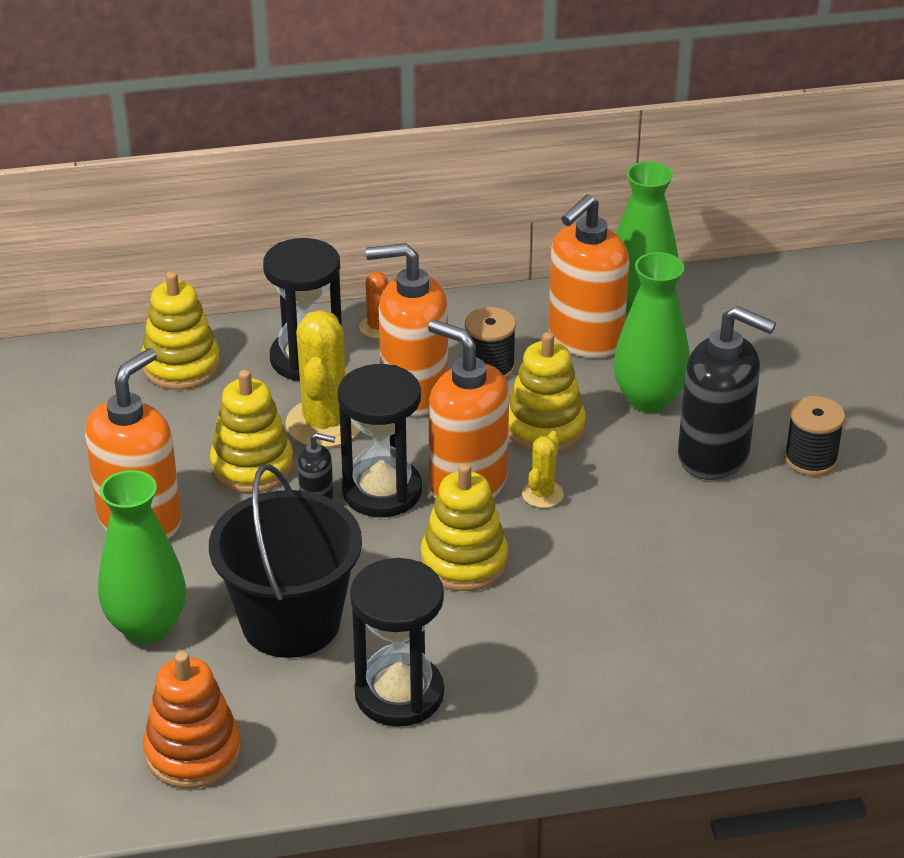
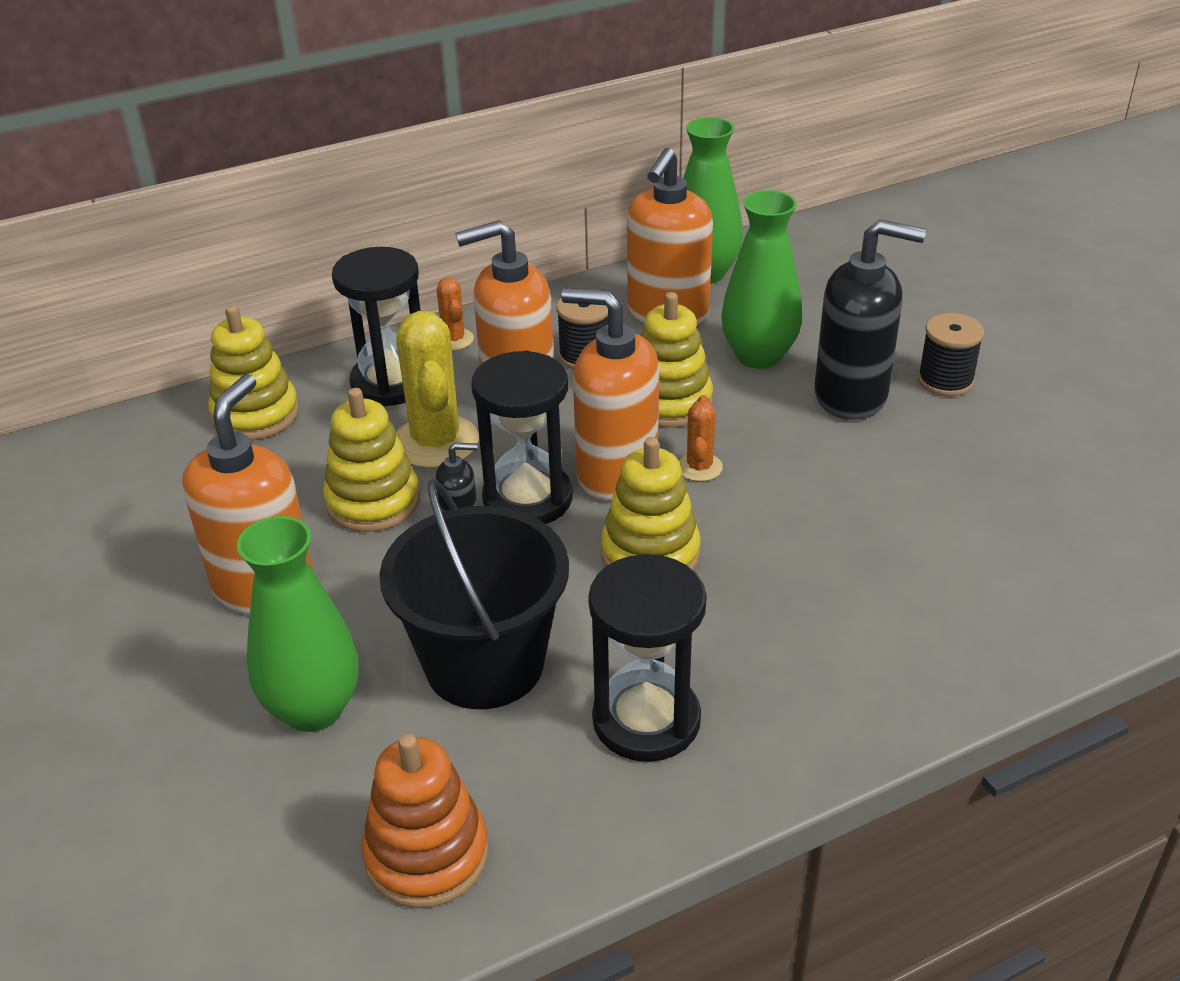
camera: 15 degrees left, 0 degrees up
(542, 494) = (699, 467): yellow cactus -> orange cactus

